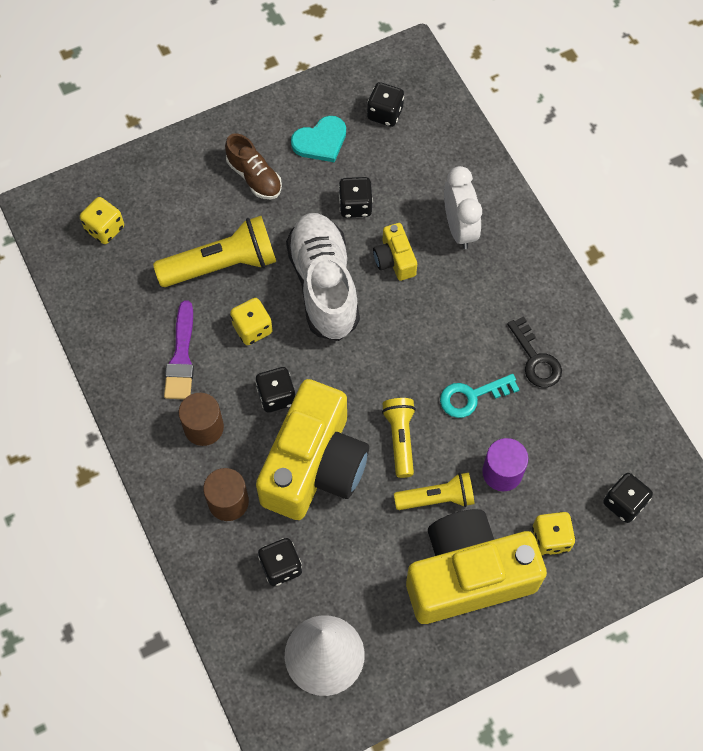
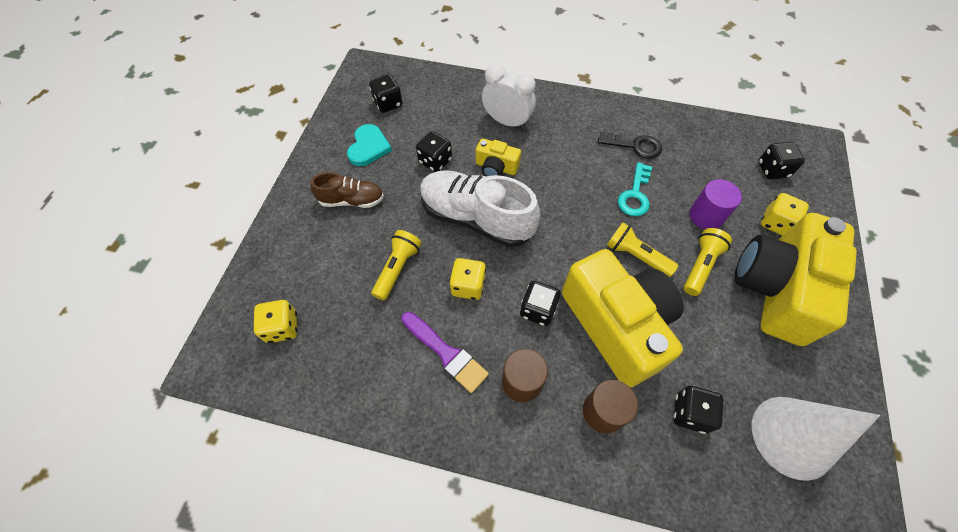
camera: 50 degrees left, 5 degrees down
(222, 265) = (397, 268): yellow flashlight -> yellow flashlight, size x0.62

